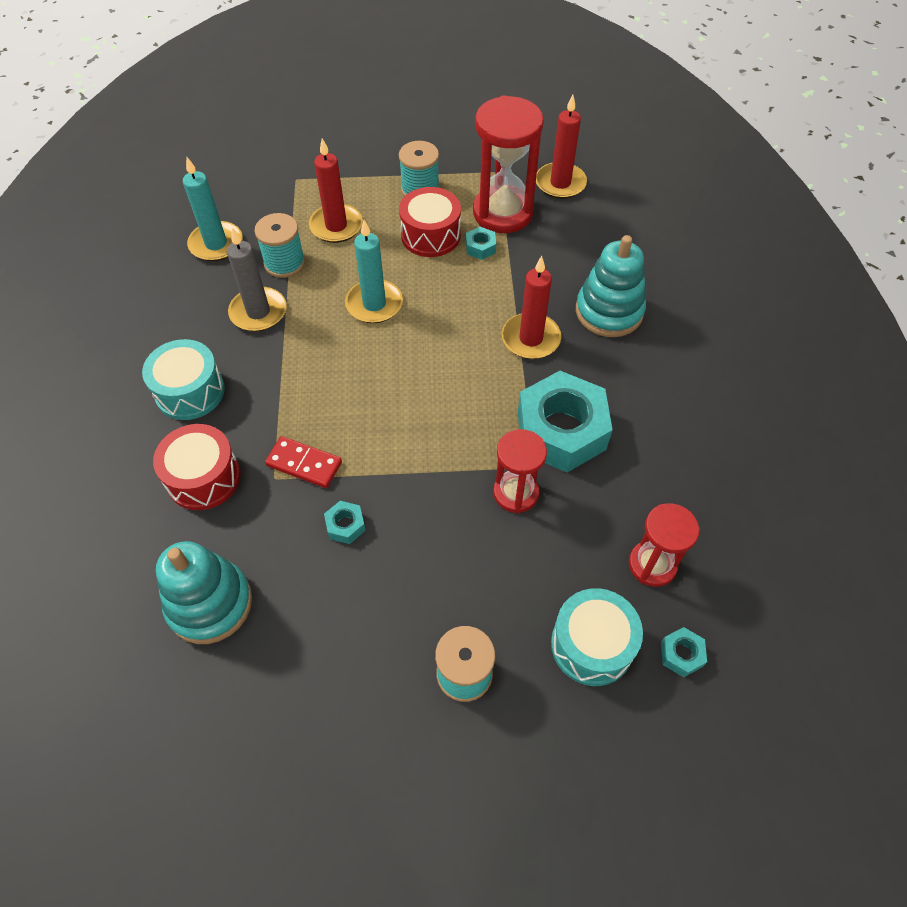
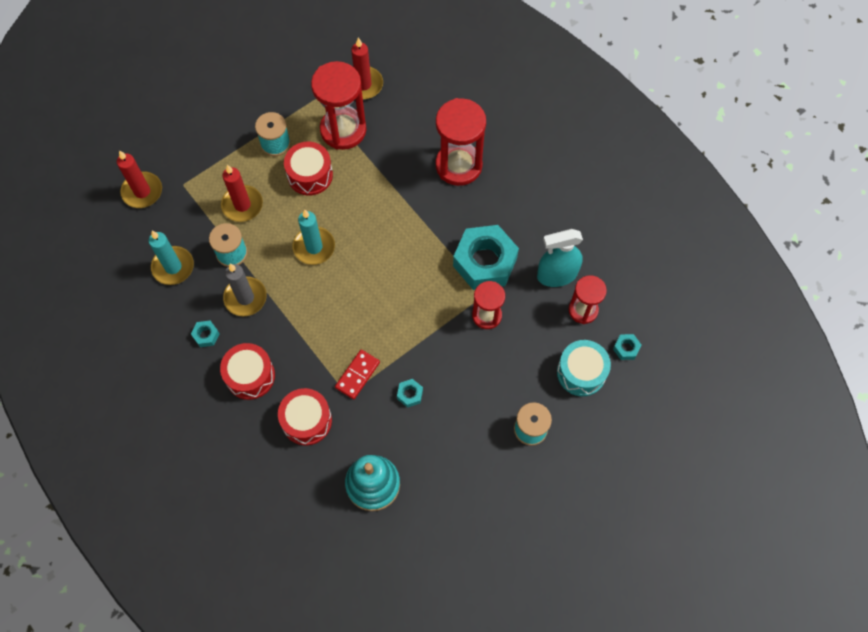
camera: 35 degrees left, 10 degrees up
(190, 391) = (250, 376): turquoise drum -> red drum
(304, 464) = (357, 375): red domino -> red domino turned 45 degrees counterclockwise
(480, 247) = (348, 165): turquoise nut -> turquoise nut (206, 335)
(530, 339) = (426, 212): red candle -> red candle (142, 191)
(609, 311) = (458, 165): turquoise stacking toy -> red hourglass
(646, 499) = (556, 275): none -> turquoise spray bottle

